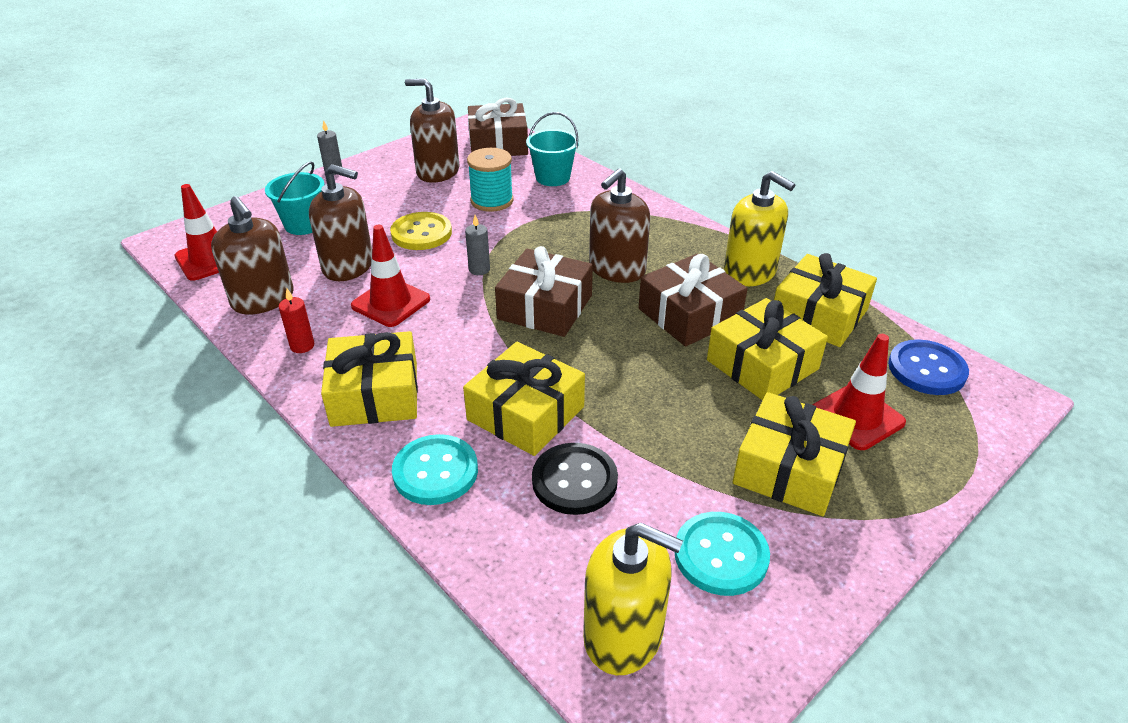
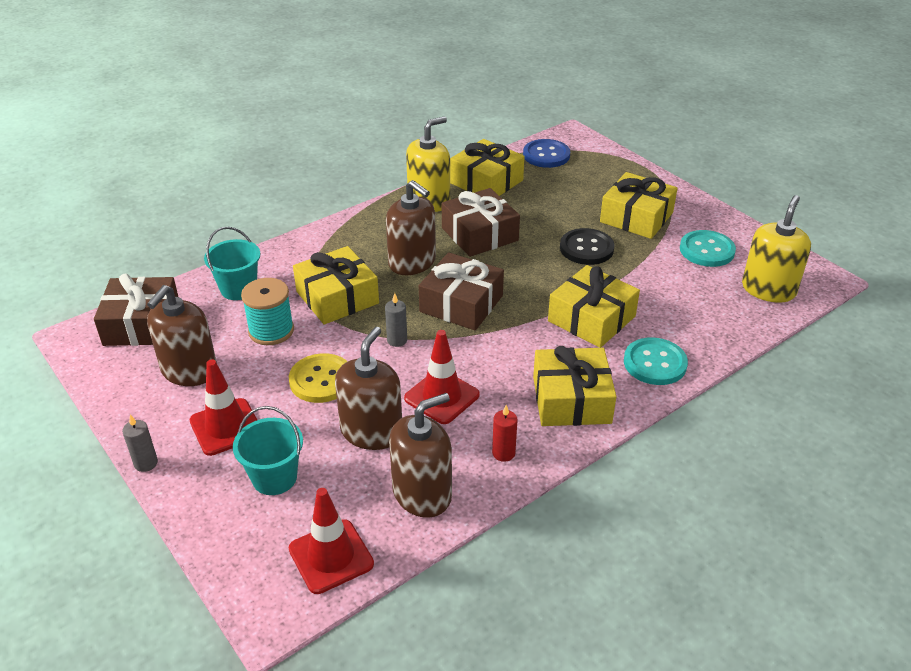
camera: 85 degrees left, 0 degrees up
(574, 480) = (656, 300): black button -> black button (586, 248)
(762, 364) = (539, 212): yellow gift -> yellow gift (337, 297)
(857, 417) = (590, 187): red traffic cone -> red traffic cone (226, 427)

